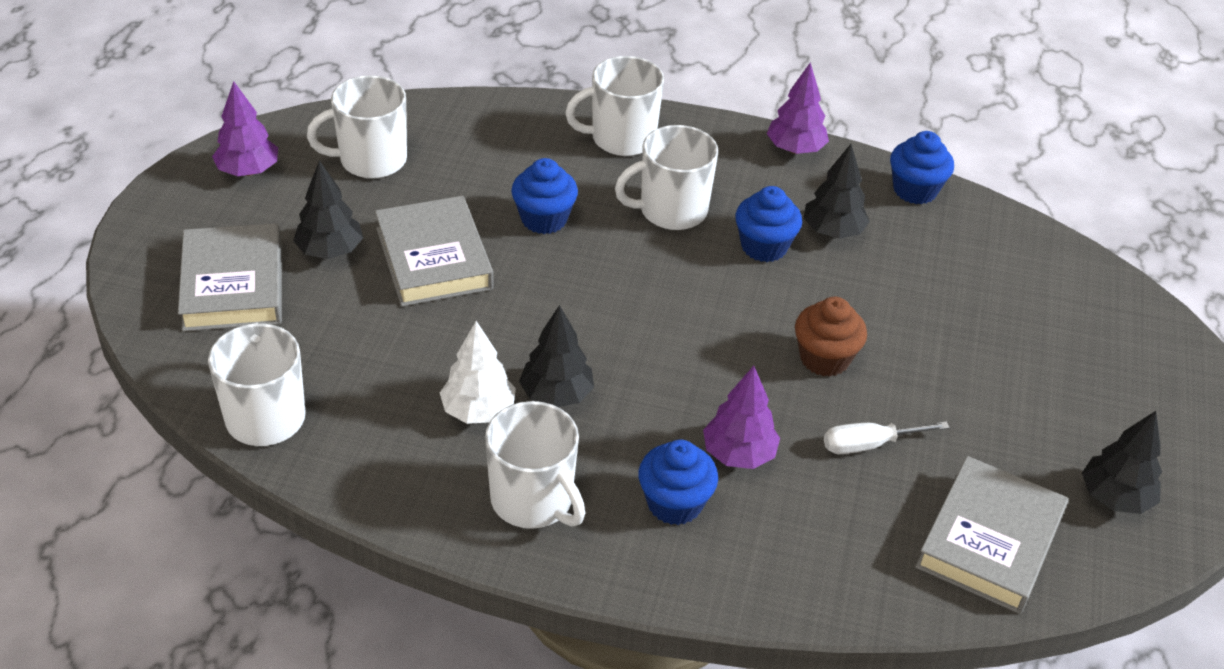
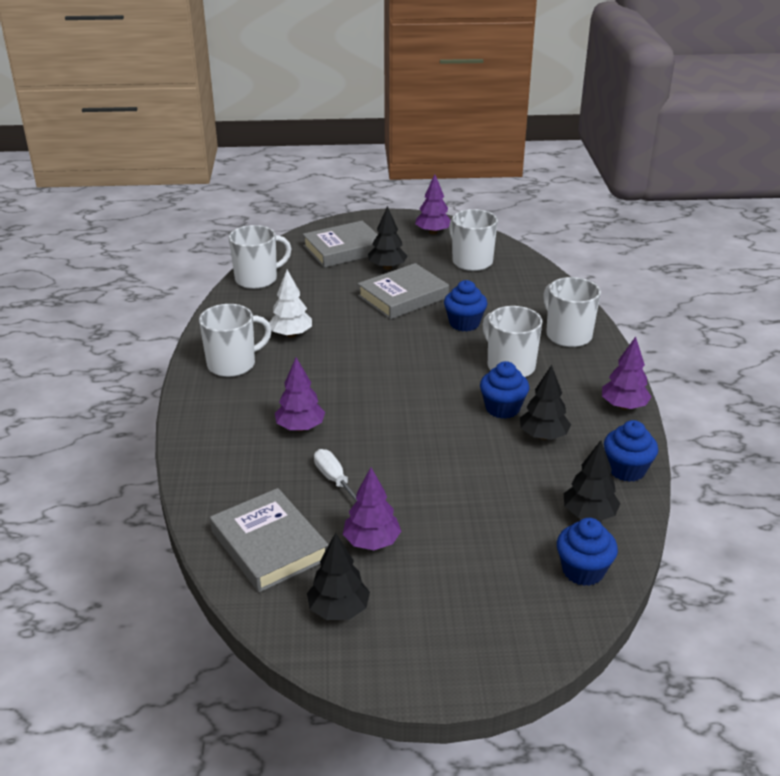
camera: 75 degrees right, 10 degrees down
(533, 500) = (233, 364): white mug -> white mug turned 150 degrees counterclockwise
(556, 395) = (316, 356): black tree -> black tree (589, 514)
(674, 503) = (250, 410): blue cupcake -> blue cupcake (583, 570)
(824, 358) = (406, 450): brown cupcake -> none
(989, 541) = (269, 545): grey book -> grey book turned 45 degrees clockwise
(1000, 438) = (372, 542): none -> purple tree

